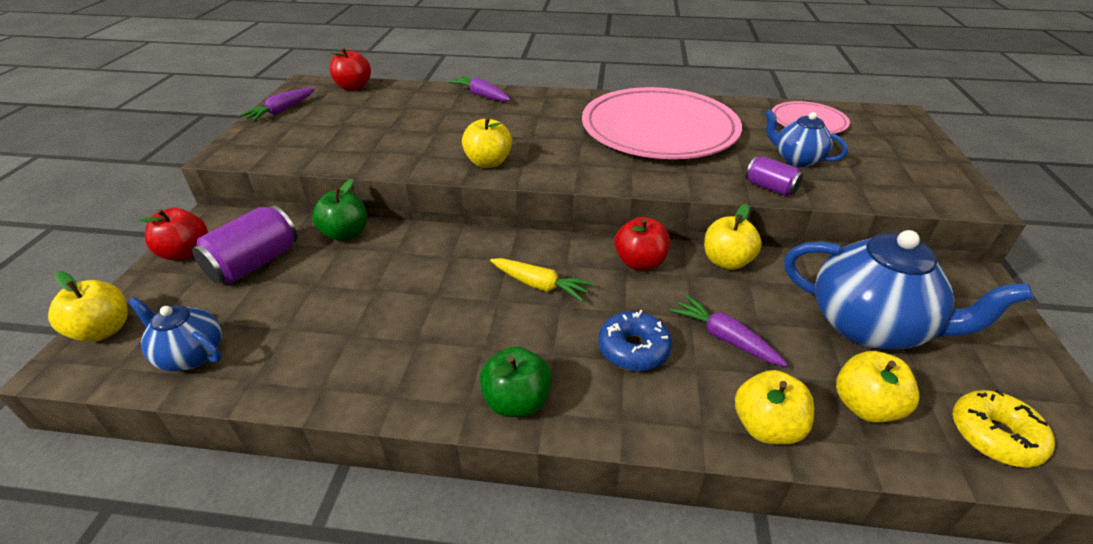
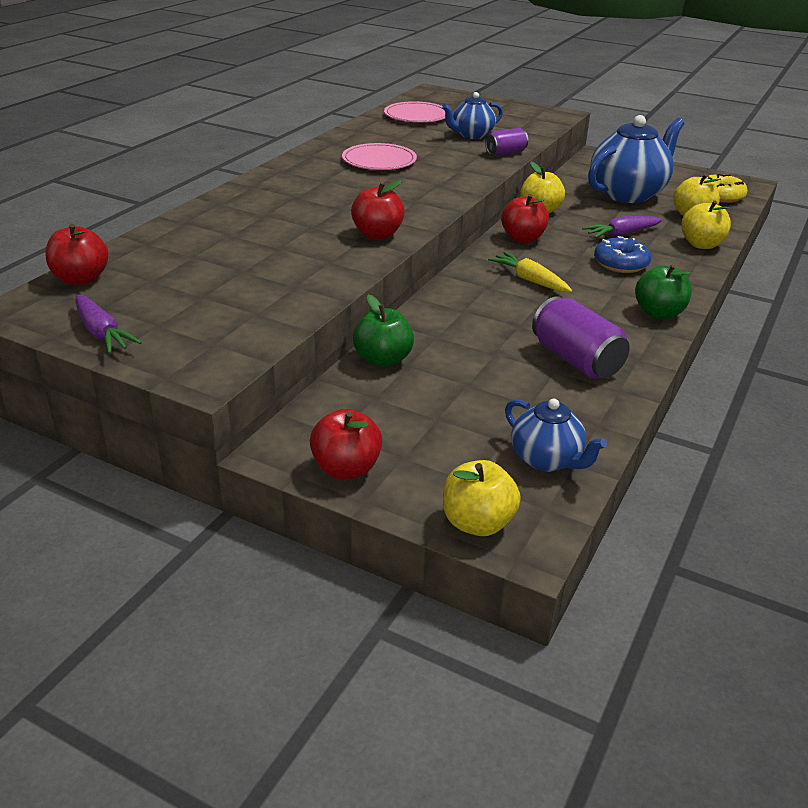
camera: 70 degrees left, 5 degrees down
(190, 355) = (547, 460): blue teapot -> blue teapot turned 90 degrees counterclockwise
(254, 263) = (403, 419): purple can -> purple can (576, 360)
(481, 95) = (211, 213): purple carrot -> none
(488, 162) = (377, 234): yellow apple -> red apple
(540, 285) = (530, 280): yellow carrot -> yellow carrot turned 90 degrees counterclockwise
(659, 129) = (379, 161): pink plate -> pink plate, size x0.48

